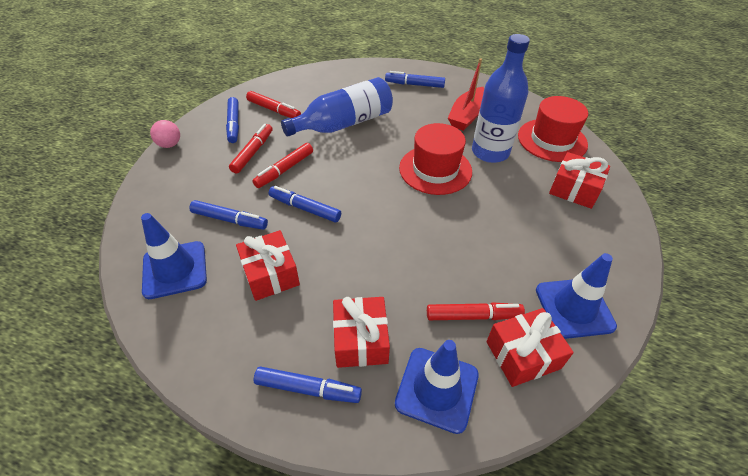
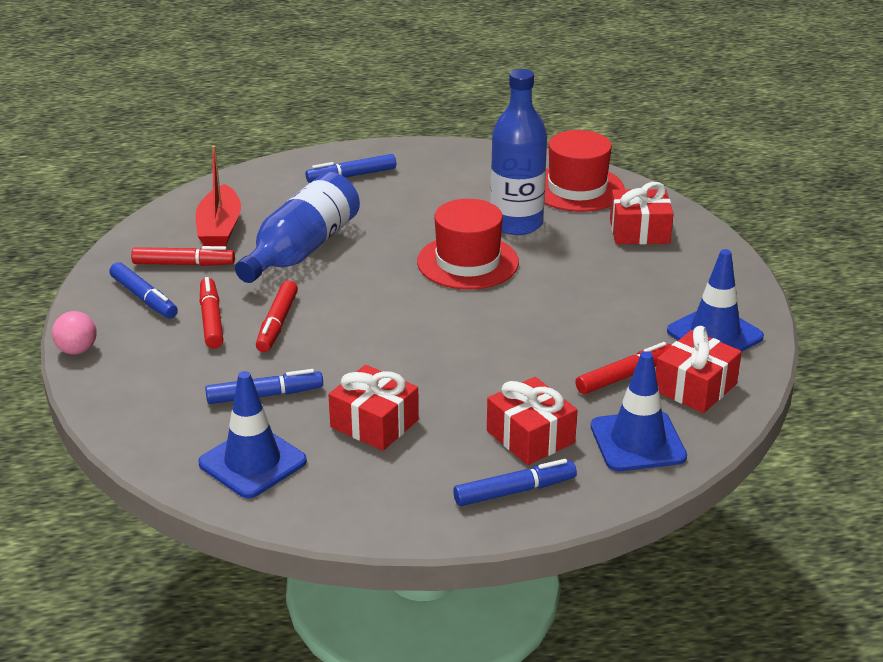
camera: 30 degrees left, 15 degrees down
(305, 208) = (348, 352): blue marker -> none
(467, 116) = (454, 193): red boat -> red boat (219, 229)

